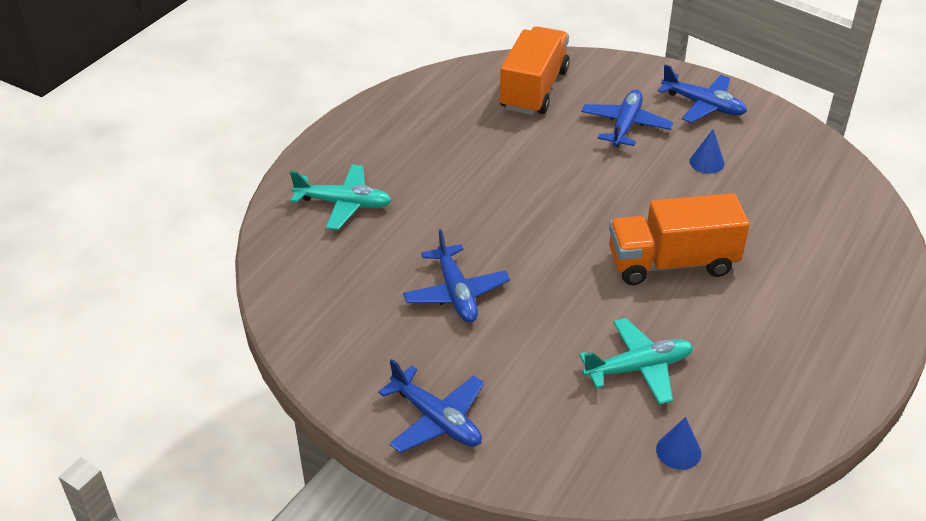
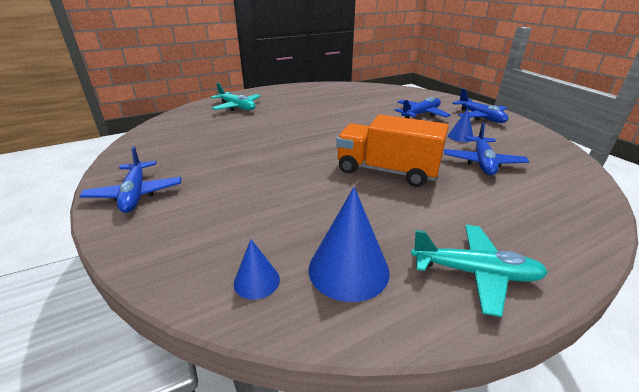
camera: 30 degrees right, 10 degrees down
(456, 293) = (237, 147): blue plane -> blue plane (482, 162)
(534, 89) = (382, 95): orange truck -> none
(639, 368) = (295, 215): turquoise plane -> turquoise plane (475, 273)
(739, 405) = (348, 269): none -> blue cone

